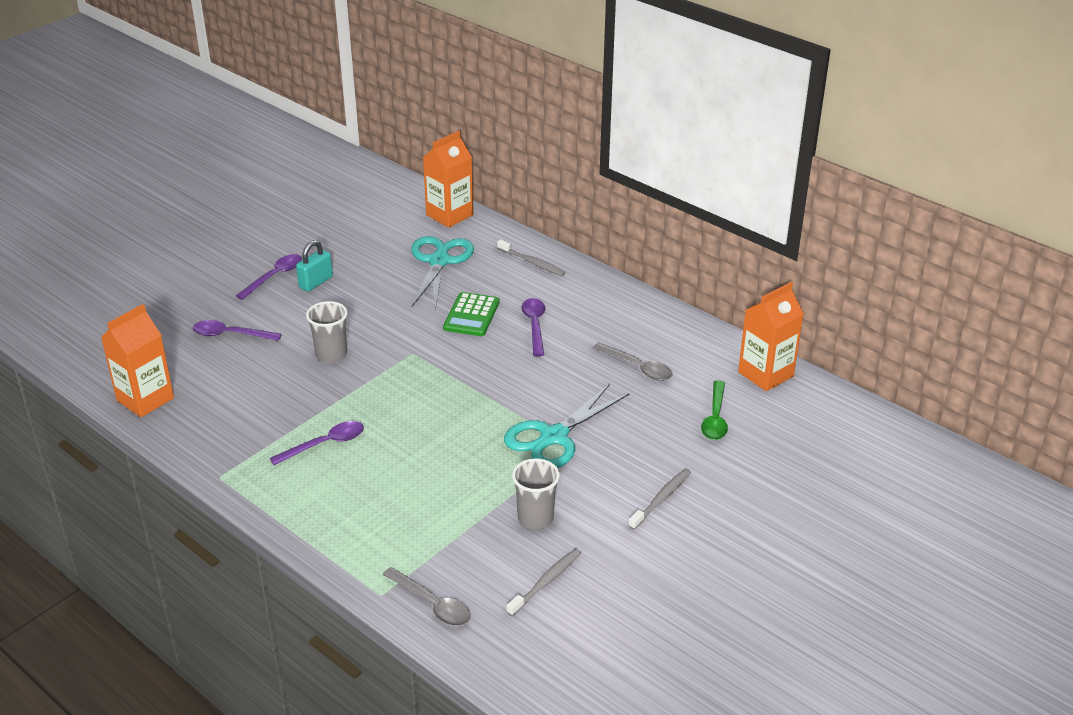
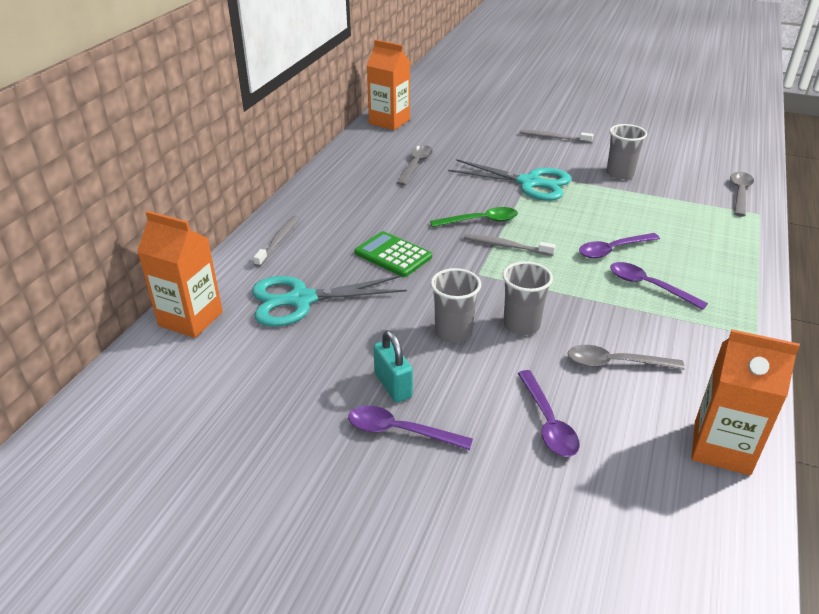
camera: 110 degrees left, 0 degrees up
(255, 385) = (615, 363): none -> grey spoon
(316, 282) = (393, 385): turquoise padlock -> turquoise padlock turned 45 degrees clockwise
(348, 320) = (453, 332): none -> grey cup
(471, 315) = (393, 255): green calculator -> green calculator turned 135 degrees counterclockwise
(534, 325) = (388, 218): purple spoon -> purple spoon (612, 250)
(546, 582) = (669, 160): grey toothbrush -> grey toothbrush (506, 246)
(715, 418) = (454, 131): green spoon -> green spoon (481, 221)

